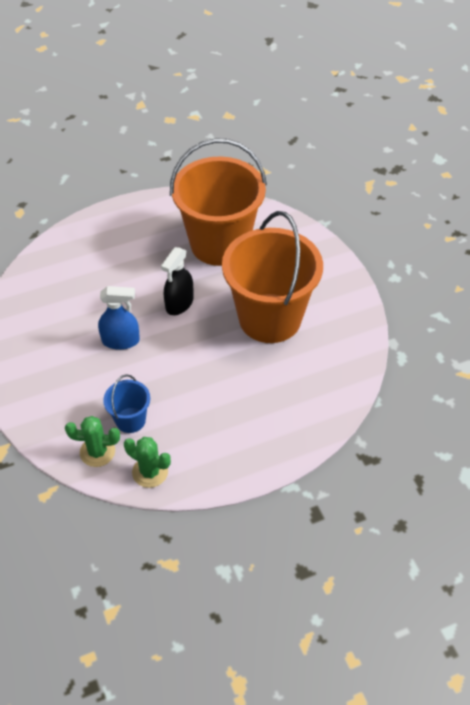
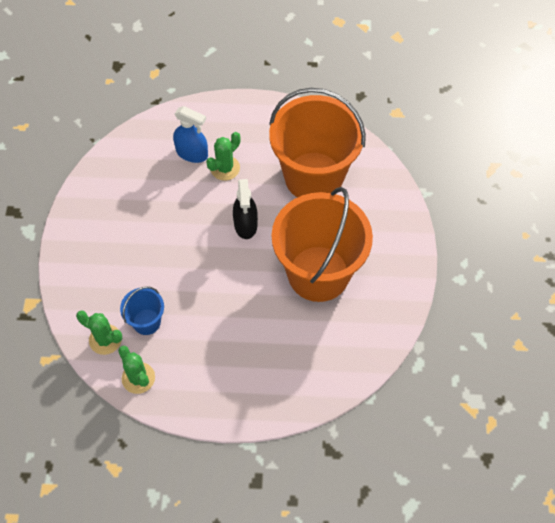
camera: 25 degrees right, 10 degrees up
(121, 341) = (177, 241): blue spray bottle -> blue spray bottle (192, 153)
(133, 265) = (225, 168): none -> green cactus
(179, 303) = (245, 224): black spray bottle -> black spray bottle turned 60 degrees counterclockwise

